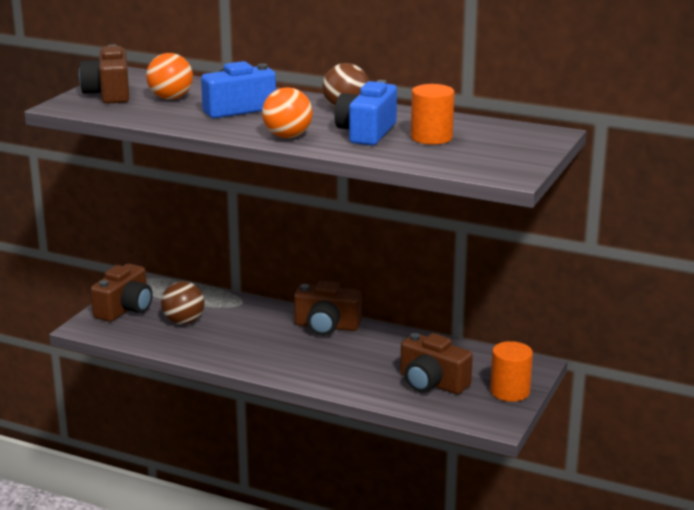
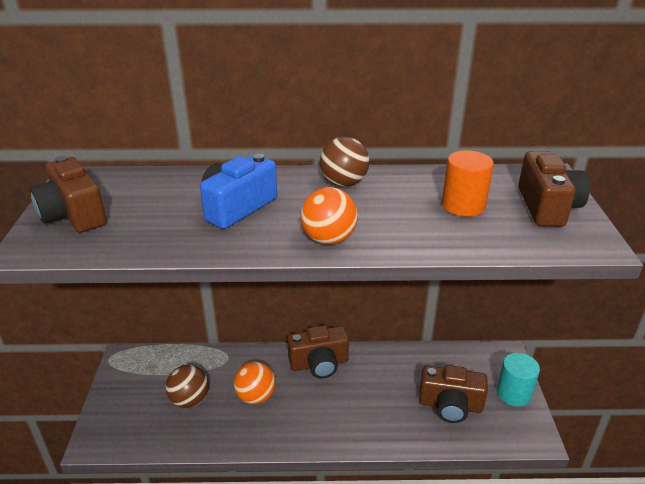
camera: 25 degrees left, 10 degrees up
(125, 309) = (123, 401): brown camera -> brown camera (547, 207)
(171, 98) = (151, 206): orange ball -> orange ball (256, 396)
(366, 133) = (398, 213): blue camera -> none
(510, 391) = (514, 393): orange cylinder -> turquoise cylinder

